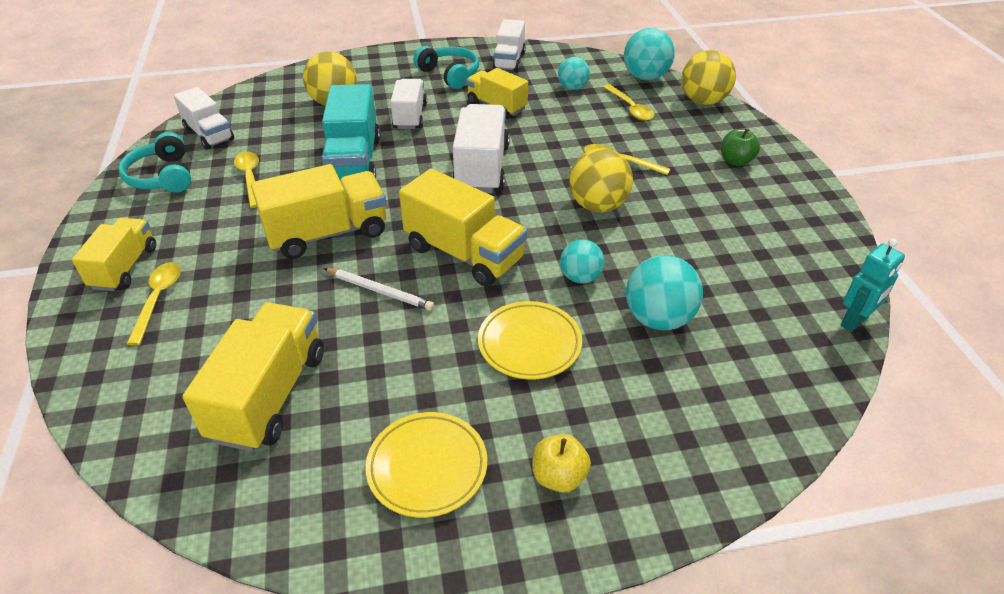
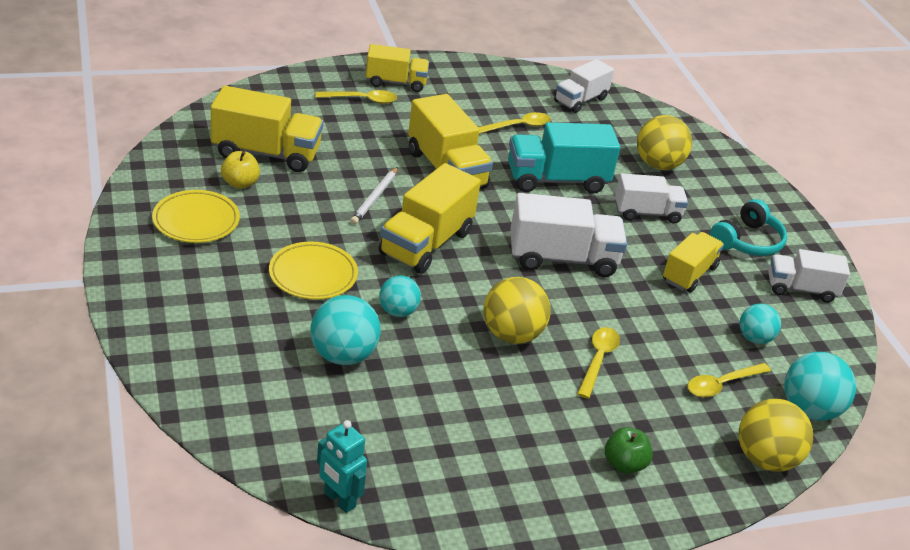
camera: 80 degrees right, 5 degrees down
(162, 176) = (512, 85): turquoise headphones -> none
(559, 476) = (179, 280): yellow apple -> yellow apple (240, 183)

